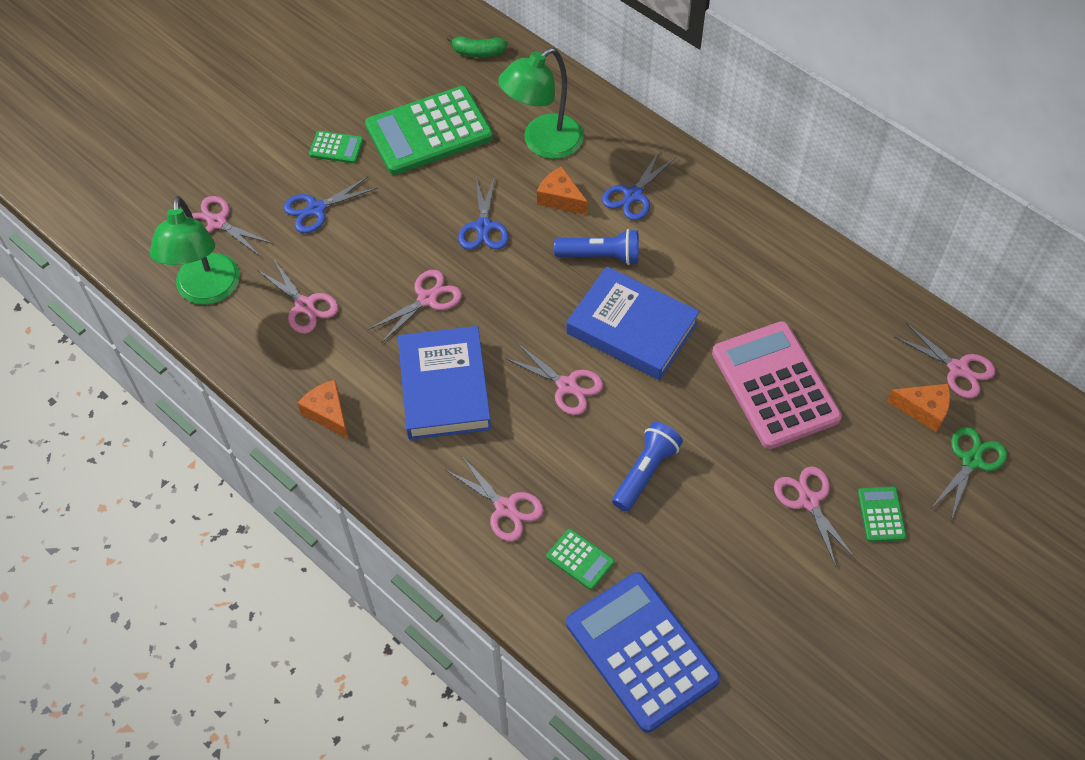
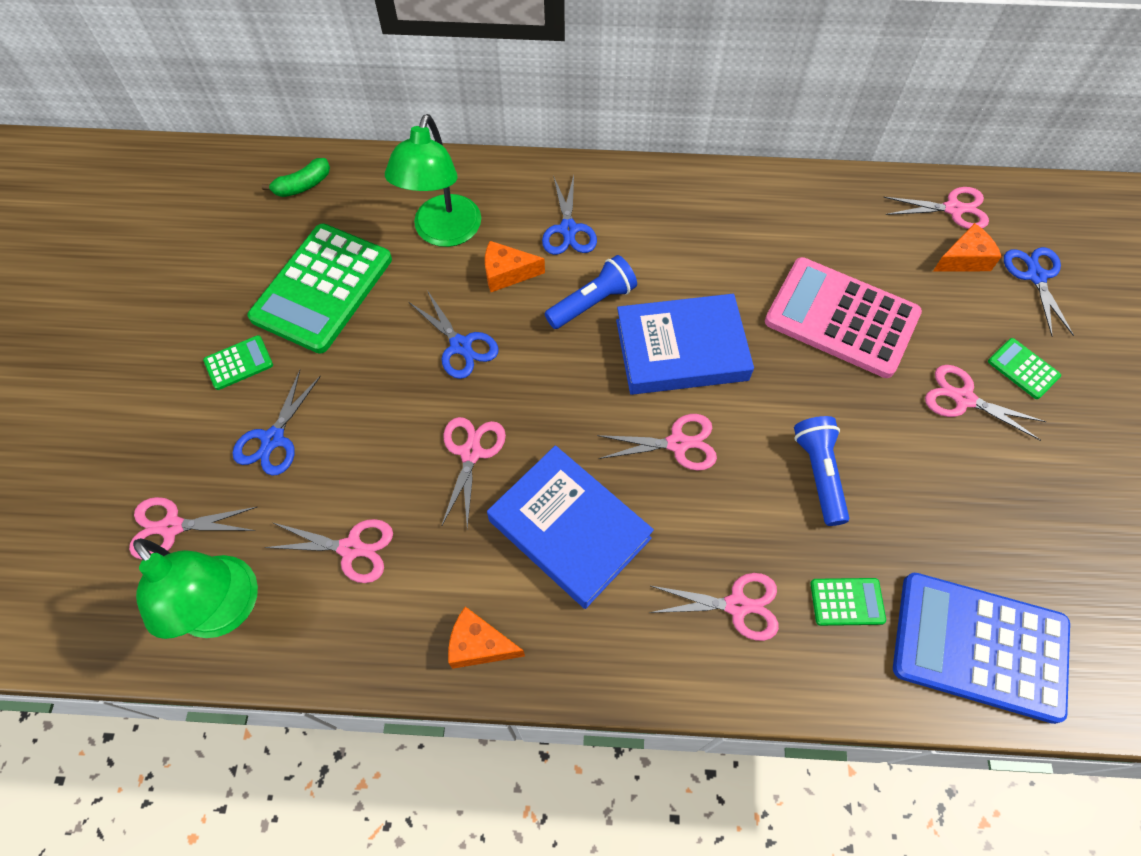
camera: 40 degrees left, 5 degrees up
(971, 461) = (1035, 276): green scissors -> blue scissors

